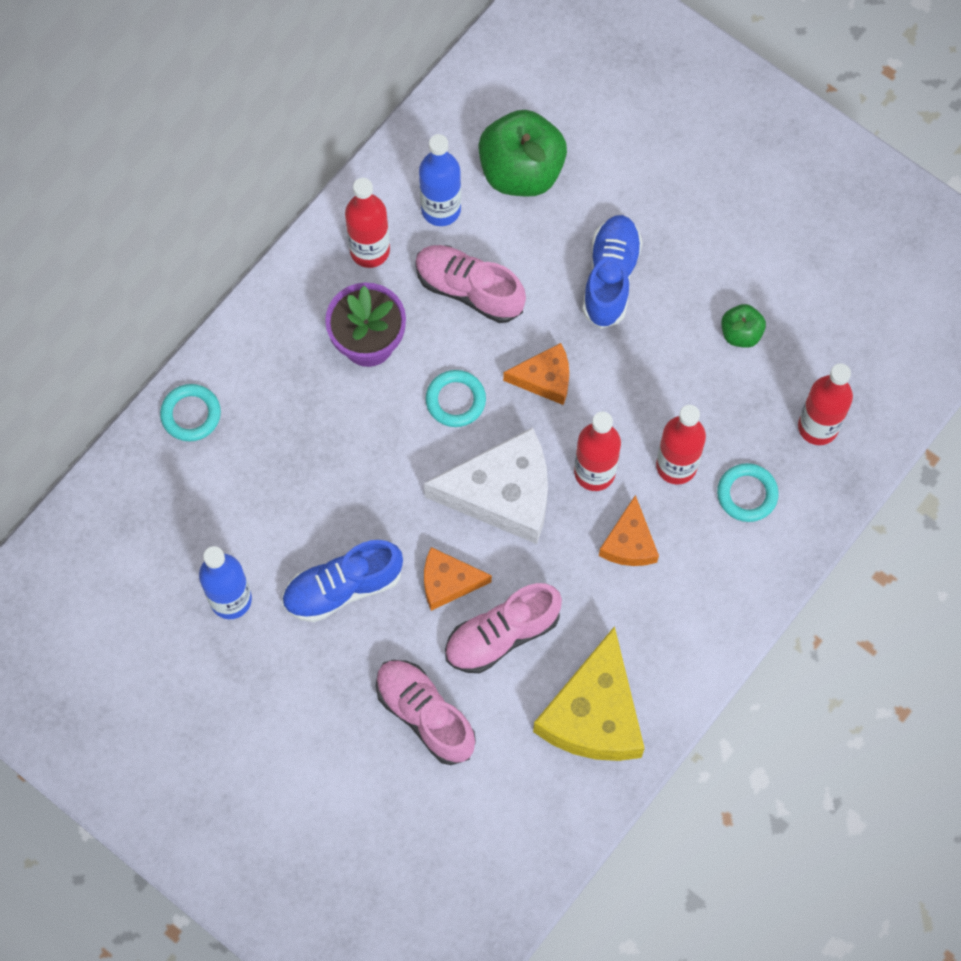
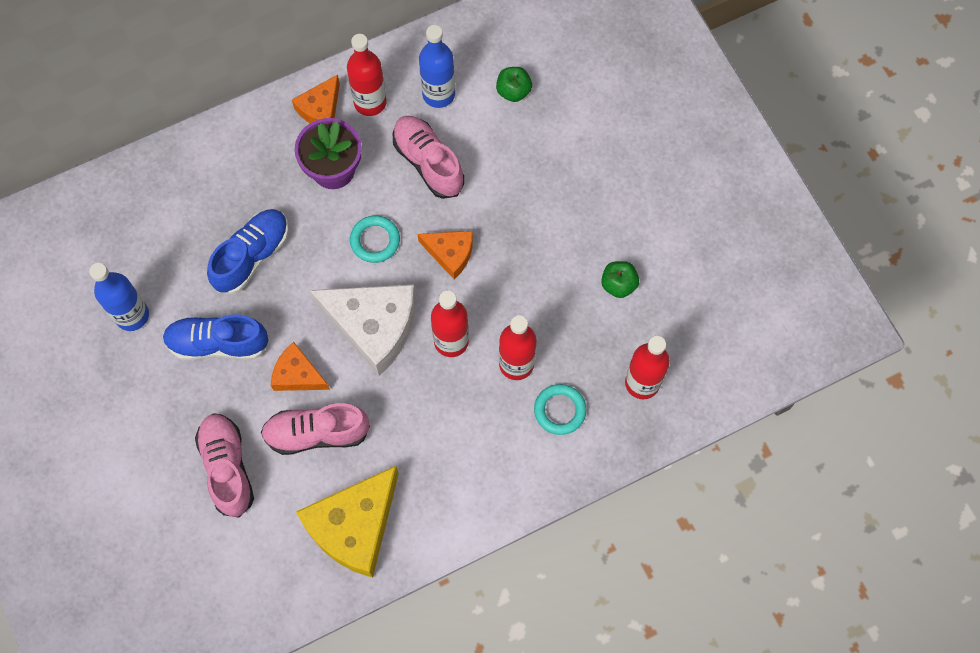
camera: 25 degrees right, 0 degrees up
(191, 414) = (177, 166): turquoise ring -> none
(521, 171) = (513, 91): green apple -> green apple, size x0.49
(610, 277) = (540, 199): blue shoe -> blue shoe (252, 256)
(629, 542) = (450, 407): orange cheese -> orange cheese (320, 109)

